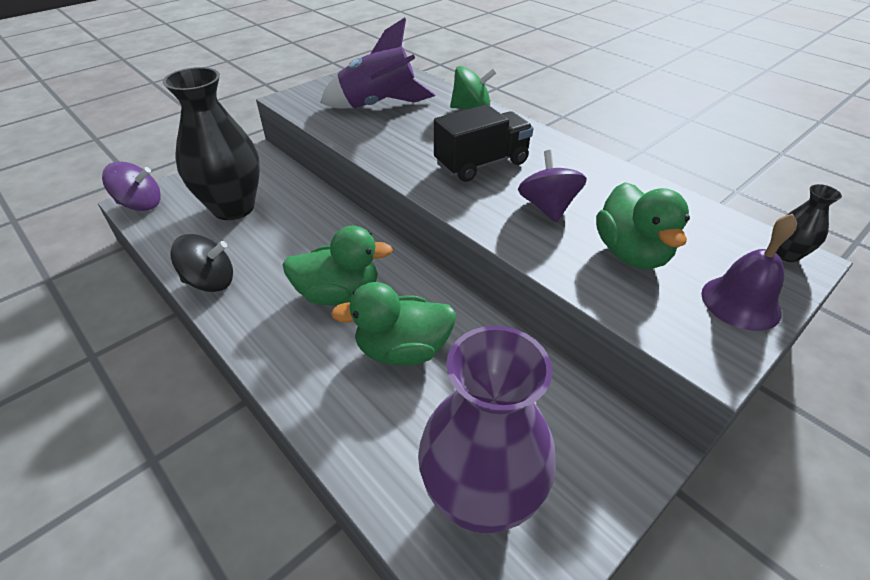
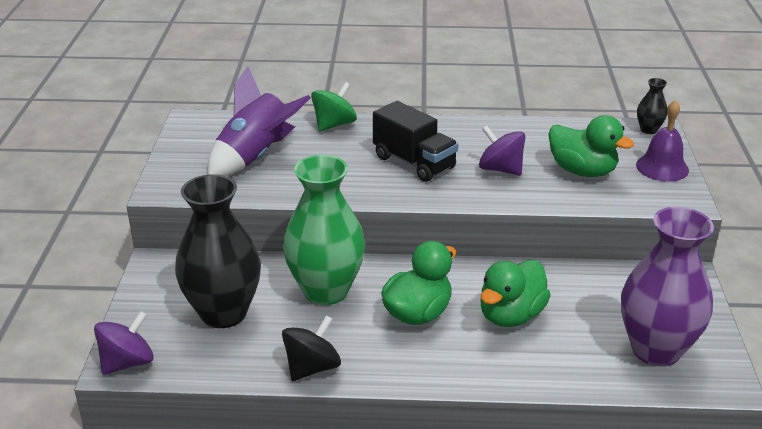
camera: 45 degrees left, 10 degrees down
(311, 233) = (326, 291): none -> green vase
(481, 164) = (414, 162): black truck -> black truck turned 120 degrees clockwise

